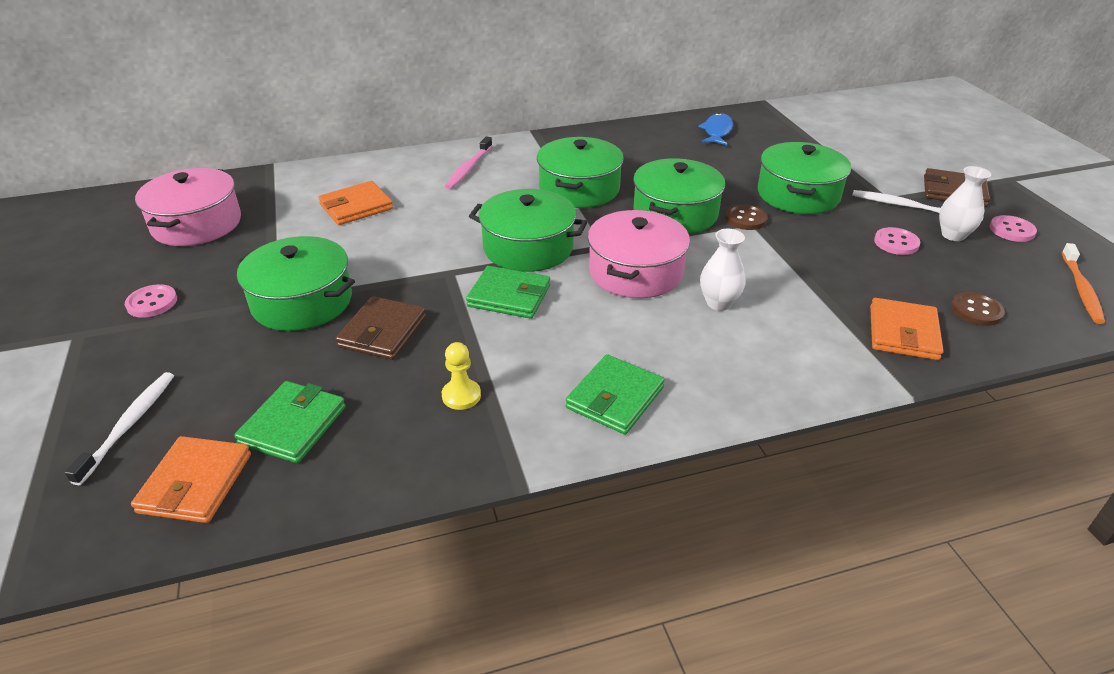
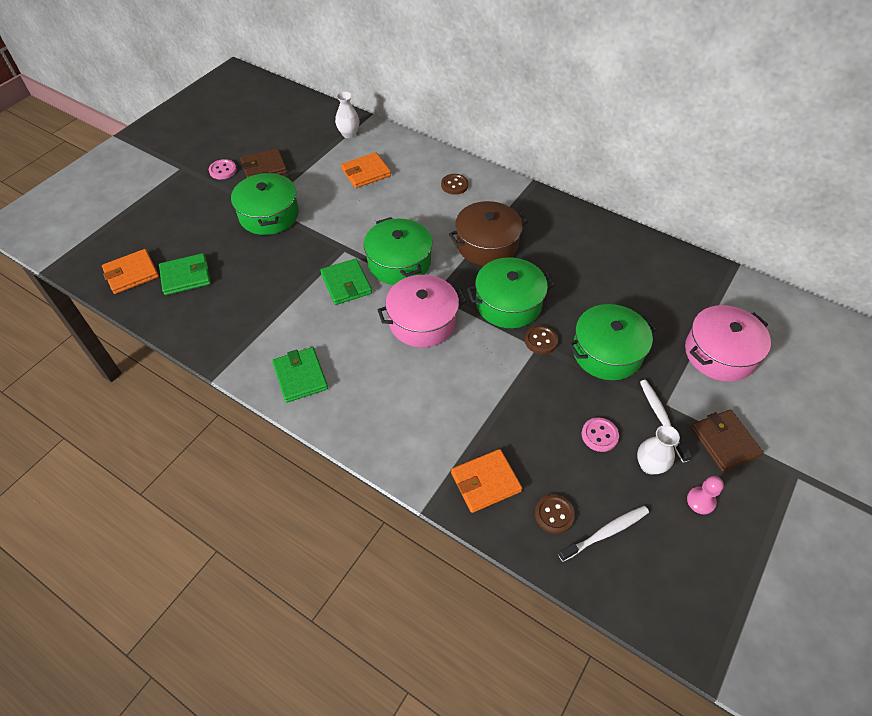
camera: 50 degrees right, 15 degrees up
(129, 425) = (146, 228): white toothbrush -> white toothbrush (605, 532)
(197, 224) = (292, 134): pink pot -> pink pot (719, 353)
(356, 207) = (366, 172): orange wallet -> orange wallet turned 45 degrees counterclockwise
(382, 332) = (273, 258): brown wallet -> brown wallet (264, 167)
(461, 396) = (252, 318): yellow pawn -> none
(468, 168) = (454, 185): pink toothbrush -> brown button
(579, 189) = (487, 244): green pot -> brown pot
(615, 398) = (300, 376): green wallet -> green wallet turned 75 degrees clockwise
(717, 131) = (649, 265): blue fish -> none
(719, 303) = (428, 375): white vase -> white vase (349, 134)
(1011, 230) = (701, 501): pink button -> pink pawn
(1081, 289) = (653, 573): orange toothbrush -> none

